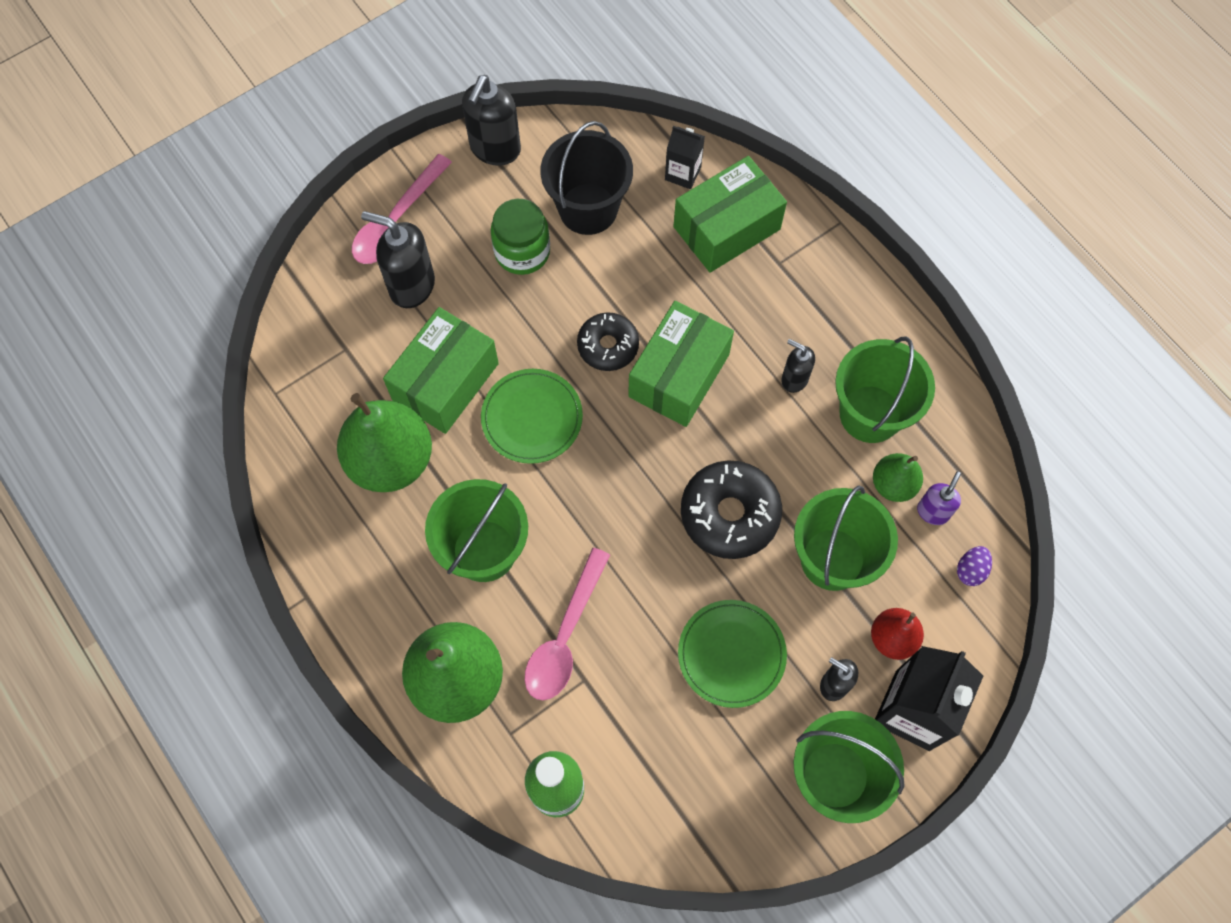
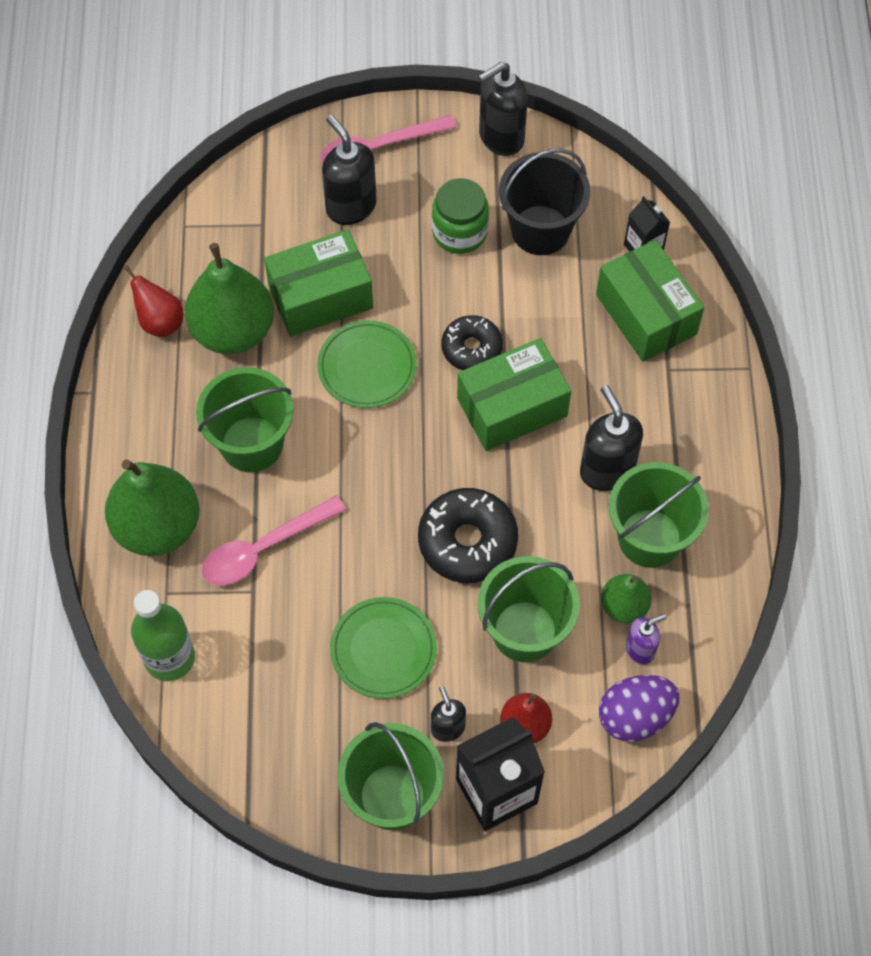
camera: 35 degrees right, 5 degrees down
(319, 494) = (160, 322): none -> red pear
(726, 228) = (646, 314): green box -> green box turned 60 degrees clockwise
(794, 379) = (606, 470): black soap dispenser -> black soap dispenser, size x1.74
(970, 570) = (635, 716): purple egg -> purple egg, size x1.92

